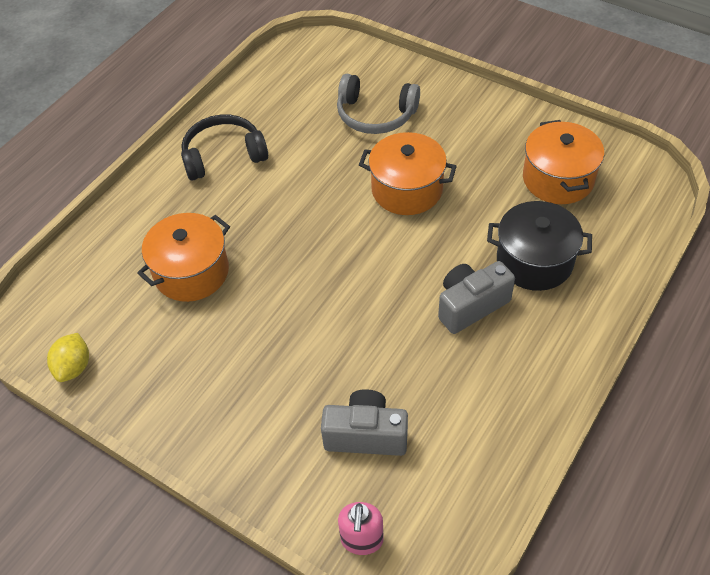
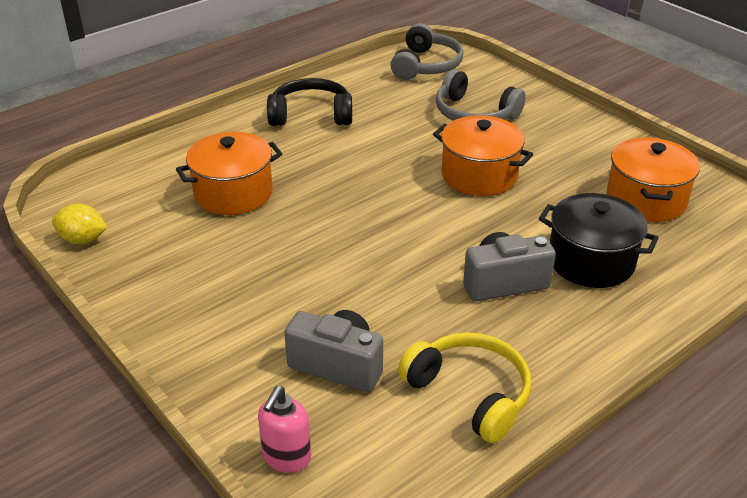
camera: 15 degrees right, 15 degrees down
(74, 367) = (83, 239): yellow lemon -> yellow lemon turned 75 degrees clockwise
(308, 63) = (426, 65): none -> grey headphones
(484, 429) = (470, 393): none -> yellow headphones

